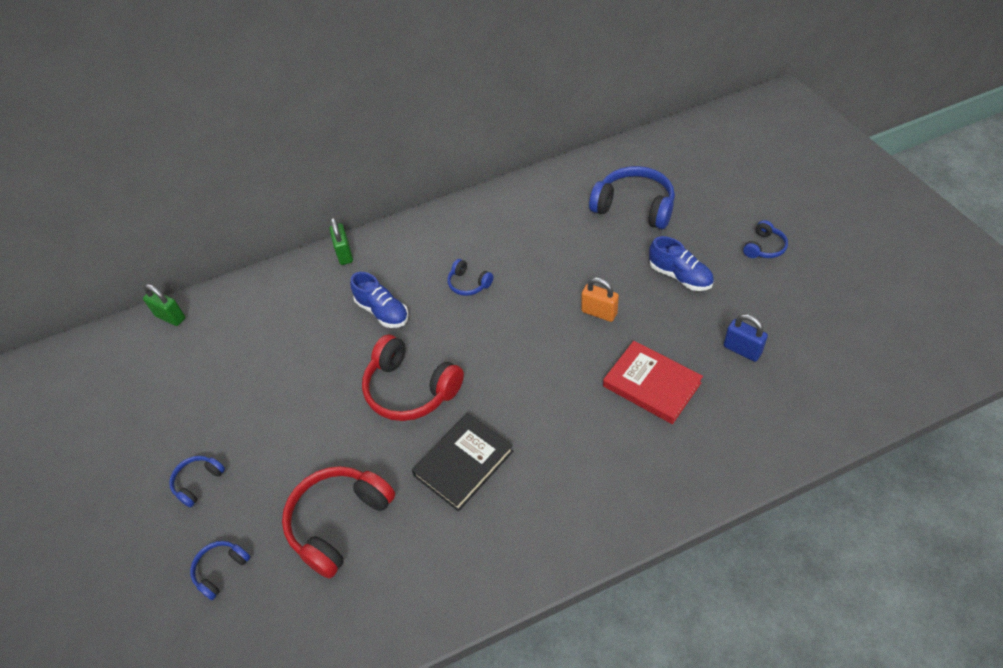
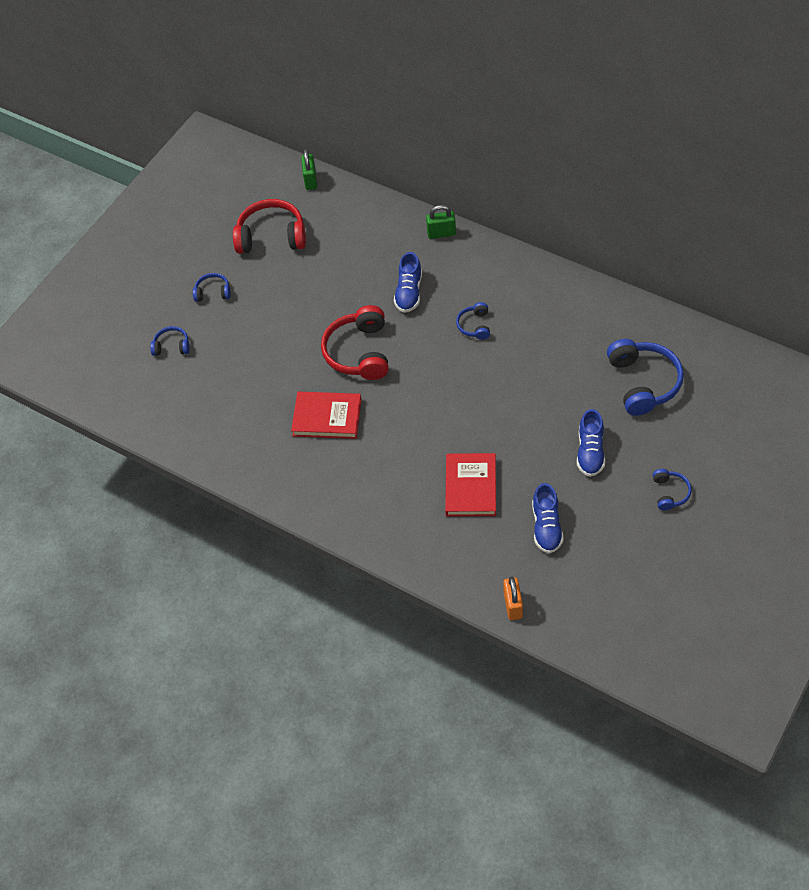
camera: 55 degrees right, 5 degrees up
(339, 522) = (240, 381): red headphones -> red headphones (271, 236)
(344, 254) = (441, 233): green padlock -> green padlock turned 45 degrees clockwise
(463, 463) = (327, 417): black book -> red book
(599, 312) = (511, 420): orange padlock -> orange padlock (513, 605)
(742, 350) = (546, 527): blue padlock -> blue shoe
(764, 247) = (670, 493): blue headphones -> blue headphones turned 90 degrees counterclockwise

